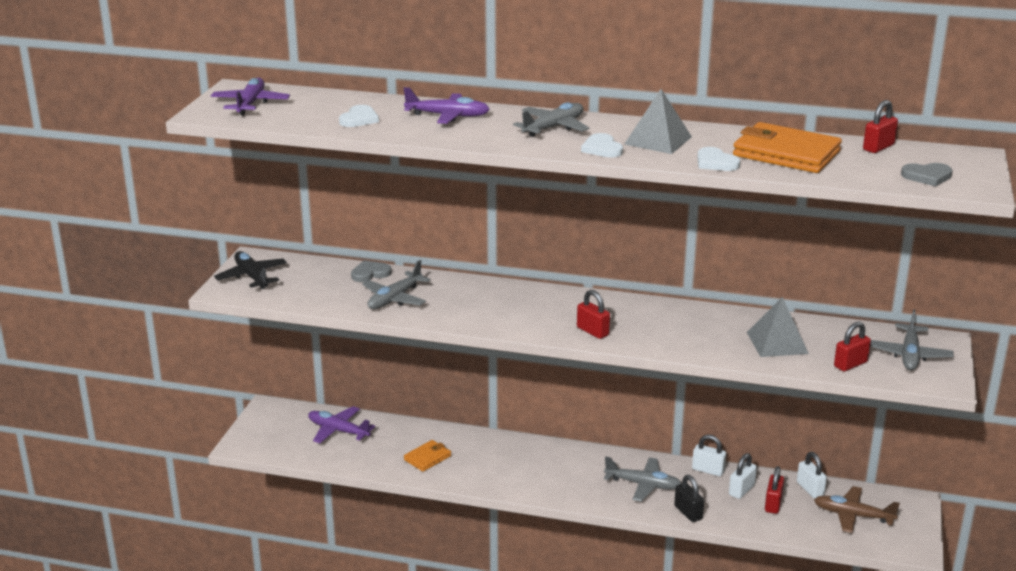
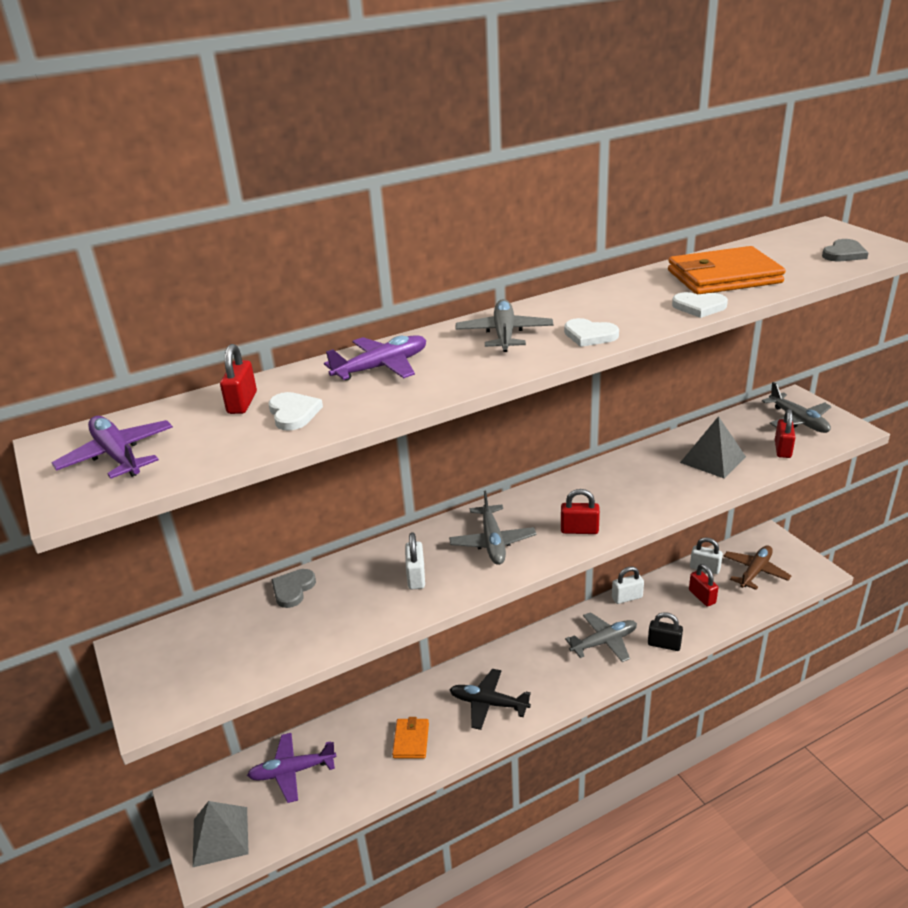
camera: 40 degrees left, 5 degrees up
(251, 276) = (163, 672): black plane -> black plane (488, 704)
(394, 299) = (360, 603): grey plane -> grey plane (492, 542)
(658, 140) = (612, 307): grey pyramid -> grey pyramid (220, 836)
(741, 490) = (669, 599): white padlock -> white padlock (416, 577)
(853, 515) = (755, 571): brown plane -> brown plane turned 150 degrees clockwise
(878, 147) = (763, 246): red padlock -> red padlock (242, 403)

